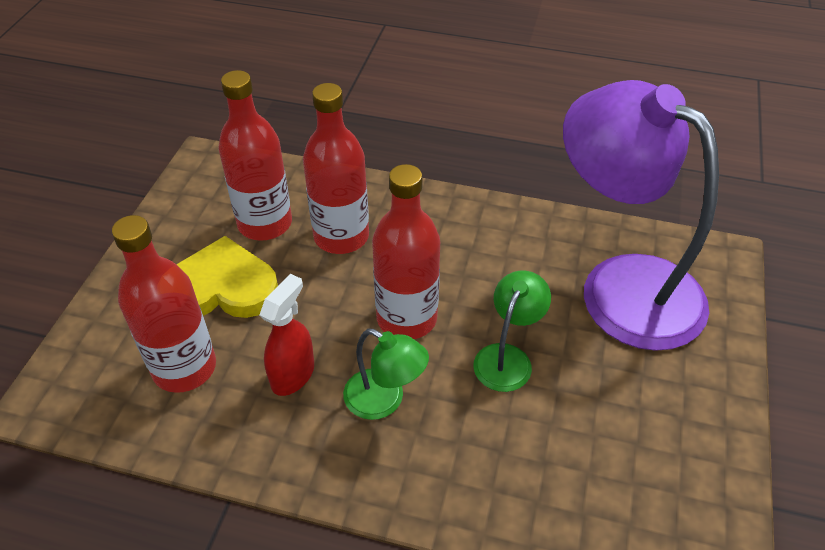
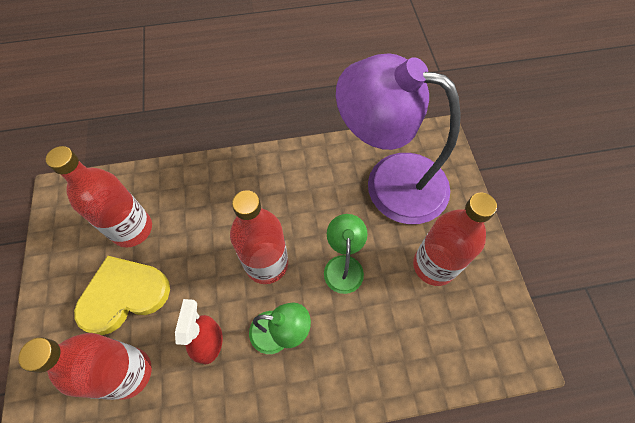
camera: 25 degrees left, 15 degrees up
(341, 236) = (193, 217): red bottle -> red bottle (434, 265)

